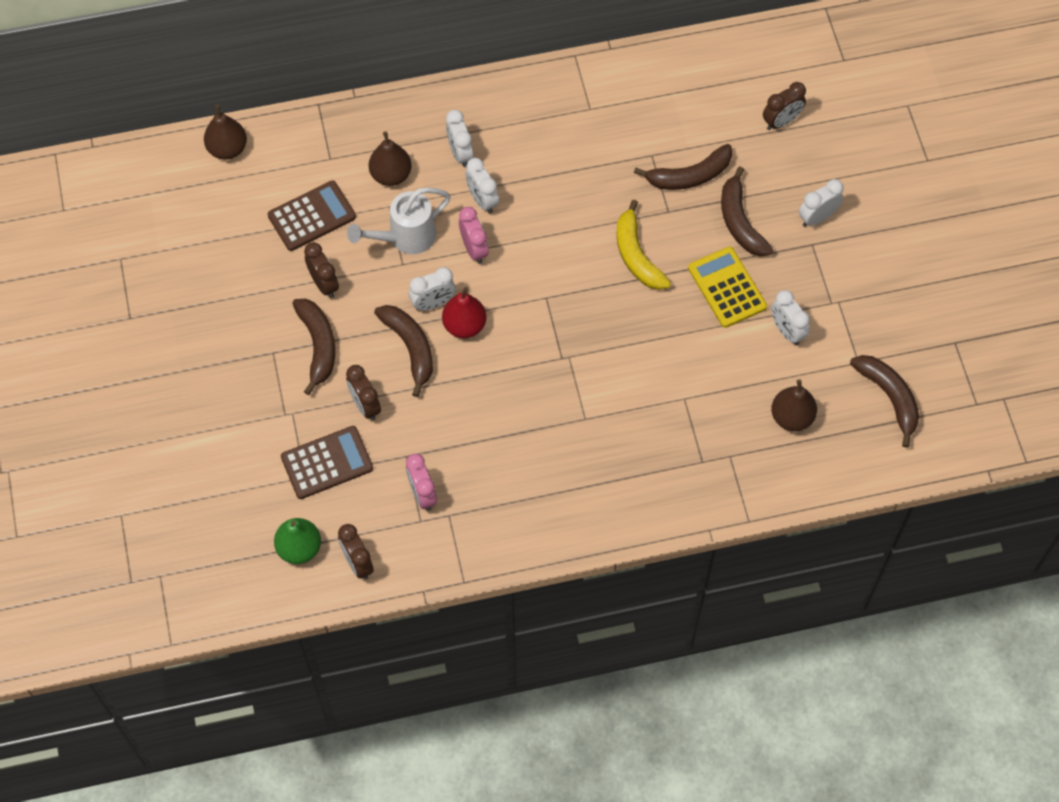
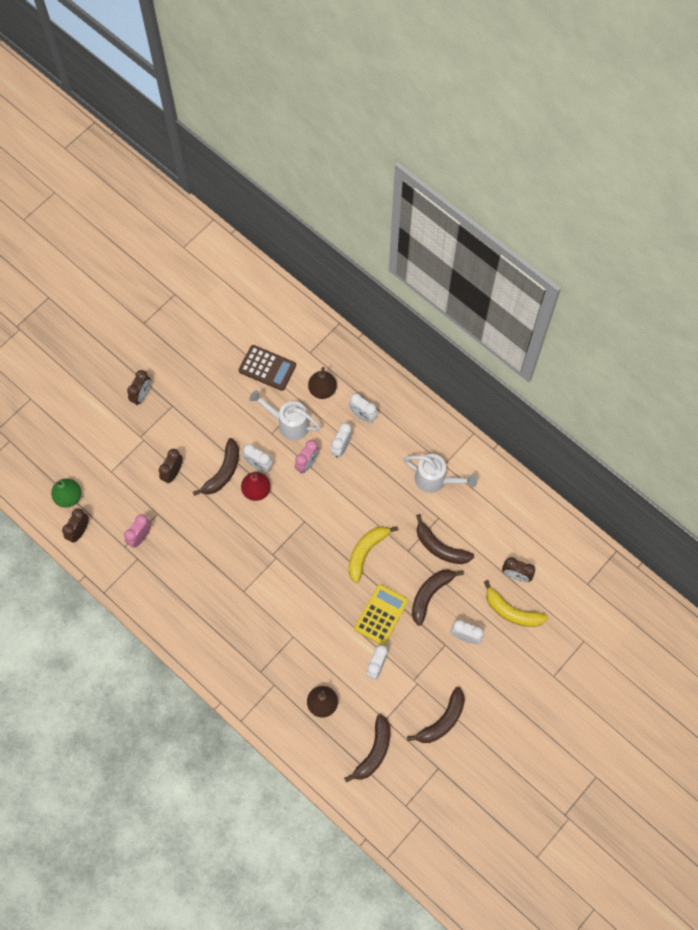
camera: 55 degrees right, 5 degrees up
(227, 149) = (277, 298): brown pear -> none
(318, 346) = (192, 425): brown banana -> brown banana (442, 721)
(324, 284) = (231, 402): brown clock -> brown clock (142, 395)
(327, 463) = (126, 477): brown calculator -> none
(460, 153) = (362, 415): white clock -> white clock turned 90 degrees counterclockwise
(602, 129) = (435, 480): none -> white watering can
(821, 153) = (512, 611): none -> yellow banana

